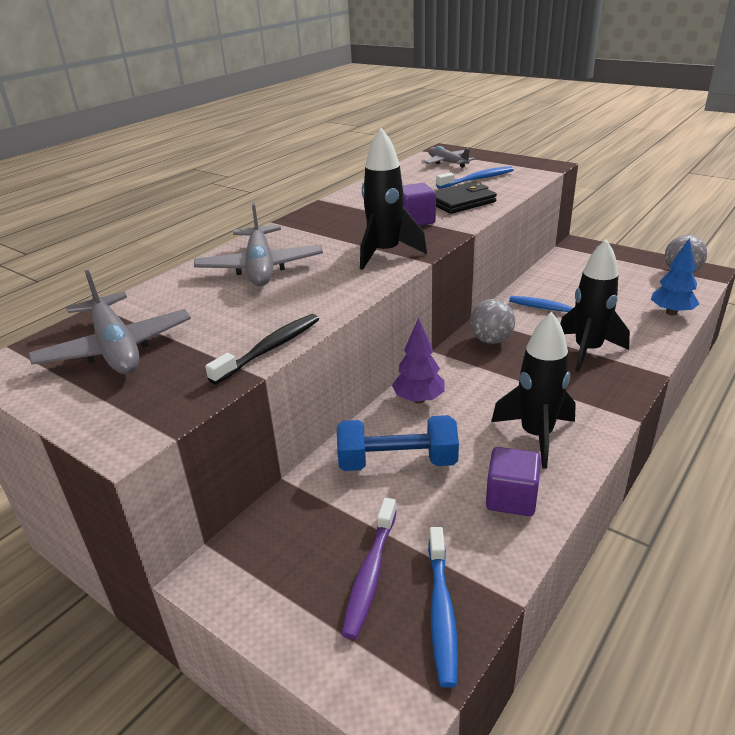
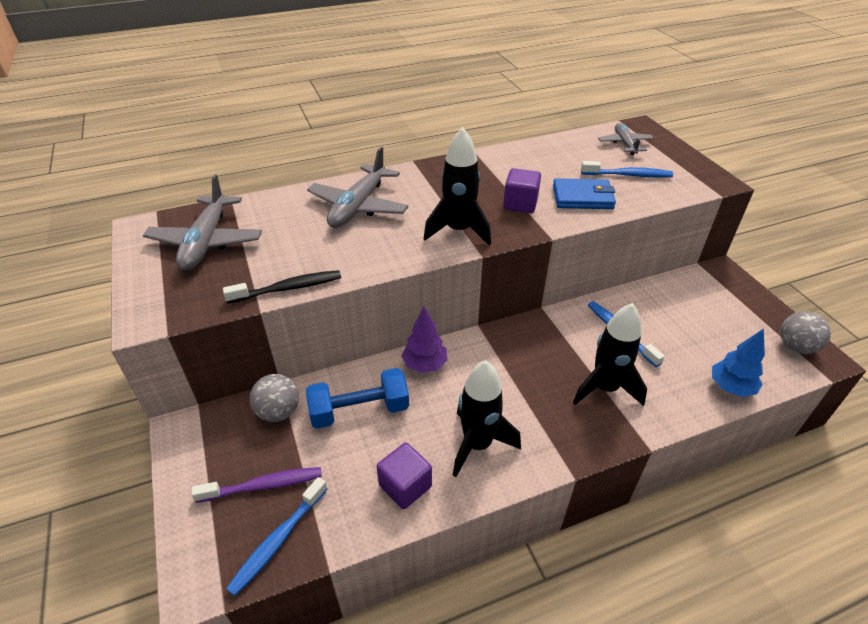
camera: 30 degrees right, 10 degrees up
(370, 574) = (264, 485): purple toothbrush -> purple toothbrush turned 150 degrees counterclockwise
(397, 462) = (359, 410): blue dumbbell -> blue dumbbell turned 45 degrees counterclockwise
(461, 202) = (582, 197): black wallet -> blue wallet
(491, 340) = (534, 337): grey ball -> grey ball (279, 412)

